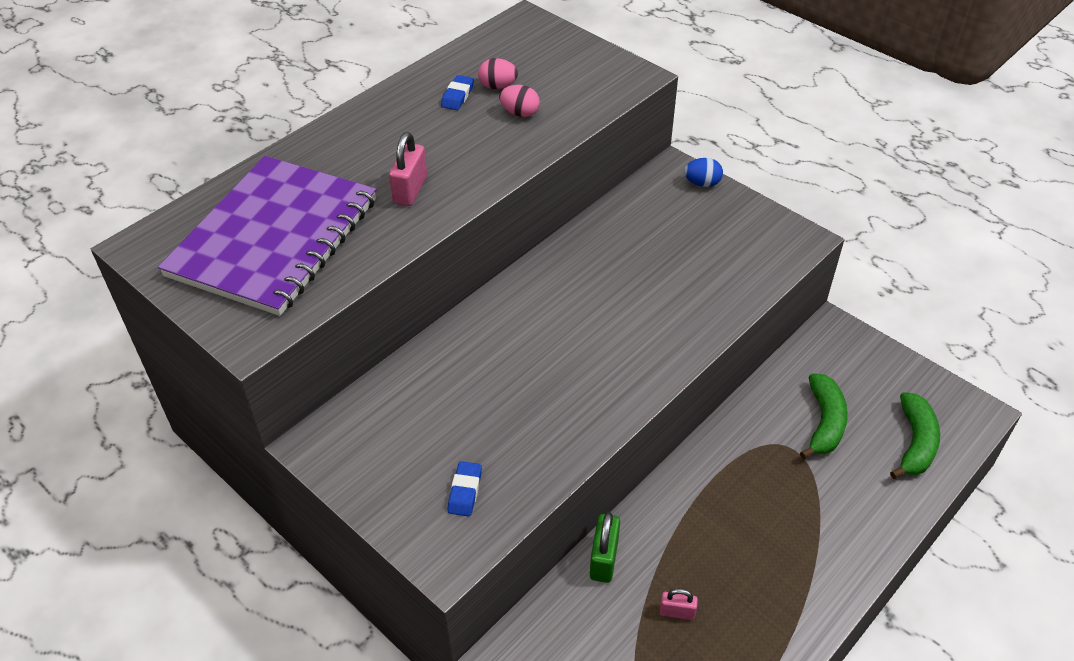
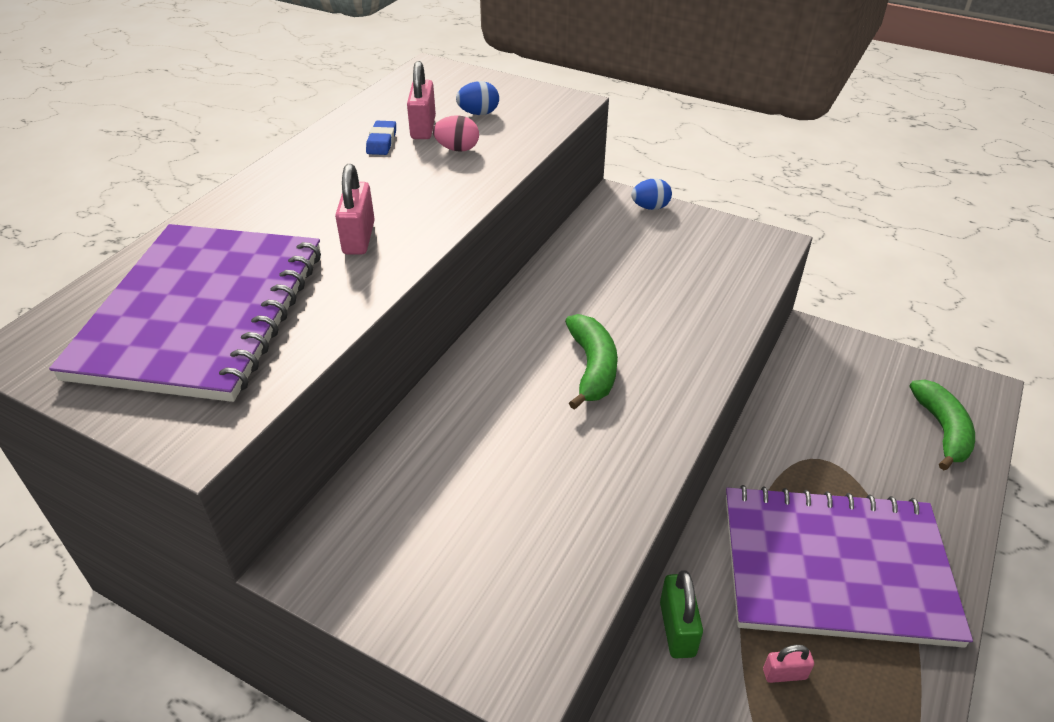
camera: 15 degrees left, 5 degrees down
(465, 491) = (516, 582): blue eraser -> none
(498, 86) = (423, 128): pink egg -> pink padlock
(551, 77) = (478, 113): none -> blue egg
(758, 540) = (835, 567): none -> purple notebook
(824, 422) = (845, 427): green banana -> green banana (592, 368)

